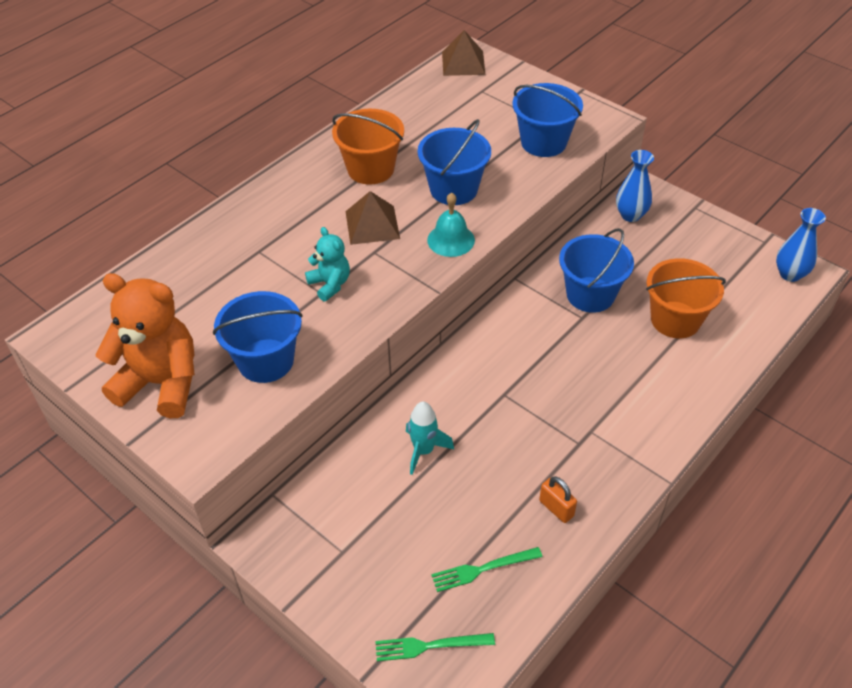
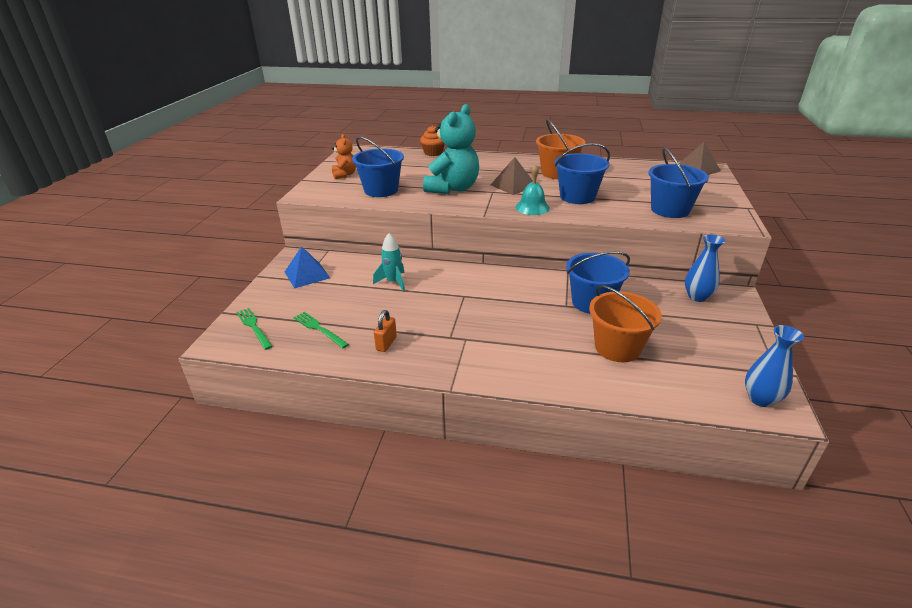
camera: 60 degrees right, 15 degrees down
(161, 383) = (344, 175): orange teddy bear -> orange teddy bear, size x0.52
(175, 249) = (433, 153): none -> orange cupcake
(329, 543) = (307, 275): none -> blue pyramid
(330, 284) = (453, 188): turquoise teddy bear -> turquoise teddy bear, size x1.92

